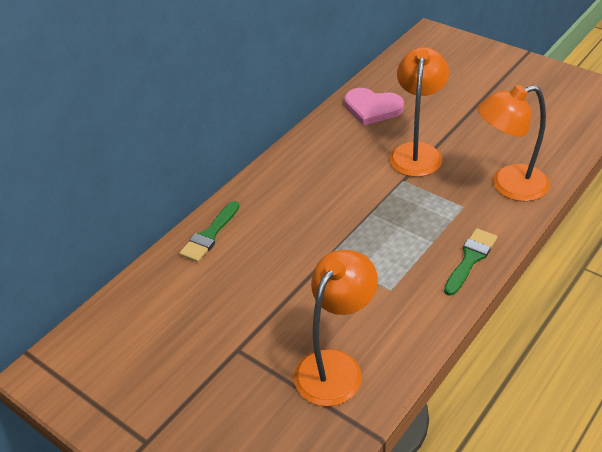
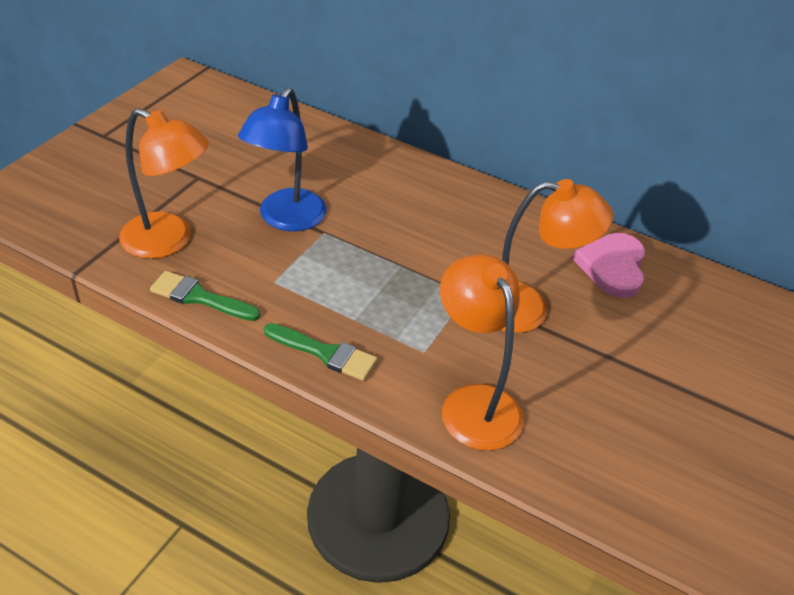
camera: 75 degrees right, 0 degrees up
(209, 235) = (353, 149): green brush -> green brush (199, 297)
(308, 282) = (286, 219): none -> blue lamp

